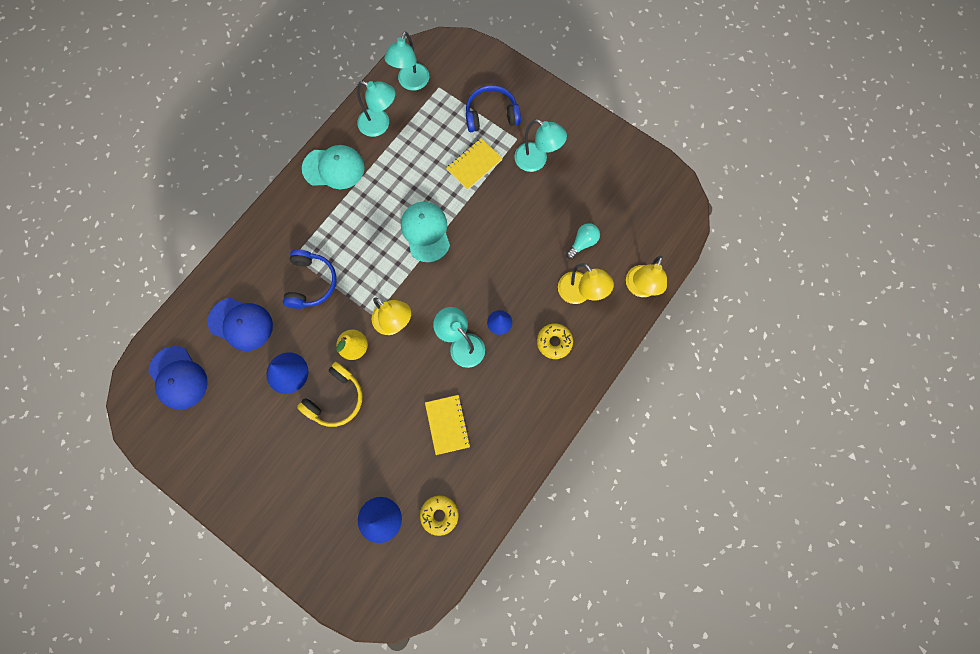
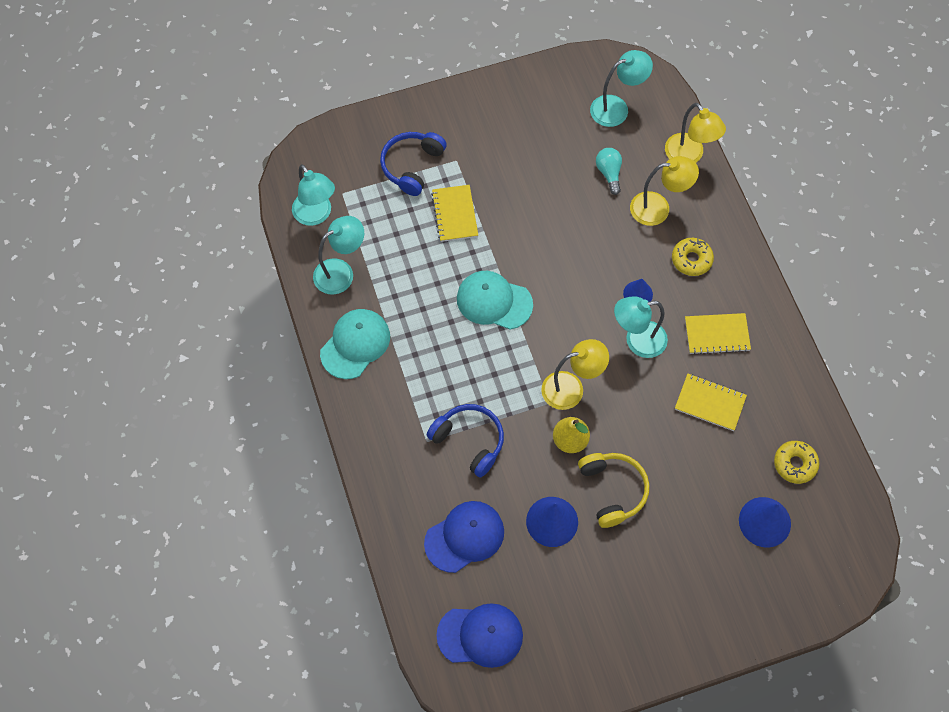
camera: 55 degrees left, 10 degrees down
(505, 397) = (717, 335): none -> yellow notebook
(537, 161) = (494, 158): turquoise lamp -> turquoise lamp (617, 108)

